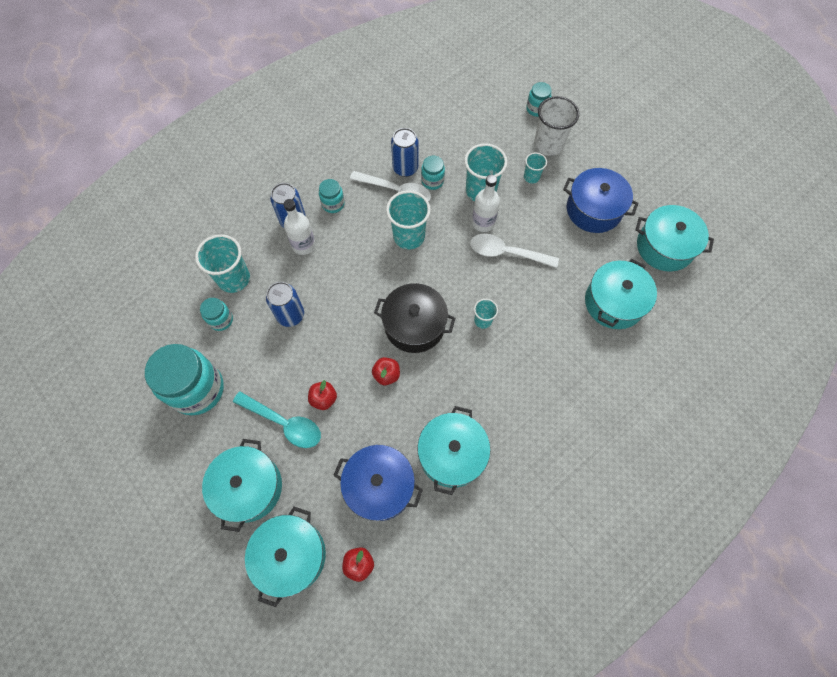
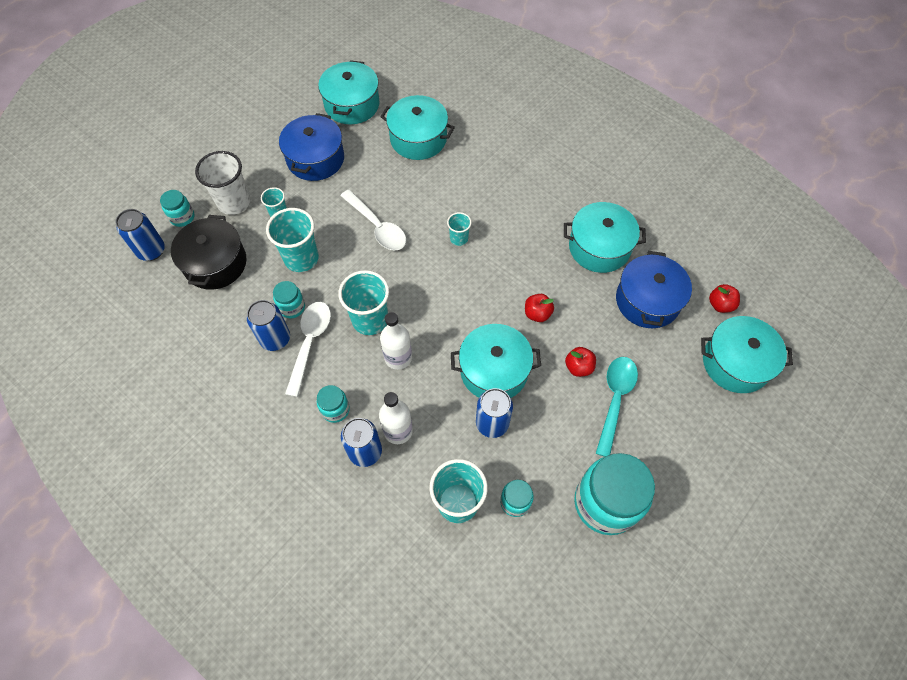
camera: 100 degrees left, 5 degrees down
(249, 487) = (689, 417): turquoise pot -> turquoise pot (494, 370)
(414, 325) = (477, 297): black pot -> black pot (215, 263)
(483, 223) = (343, 251): white bottle -> white bottle (398, 357)
(505, 89) = (151, 251): none -> blue can
(506, 253) = (377, 227): white spoon -> white spoon turned 45 degrees counterclockwise

